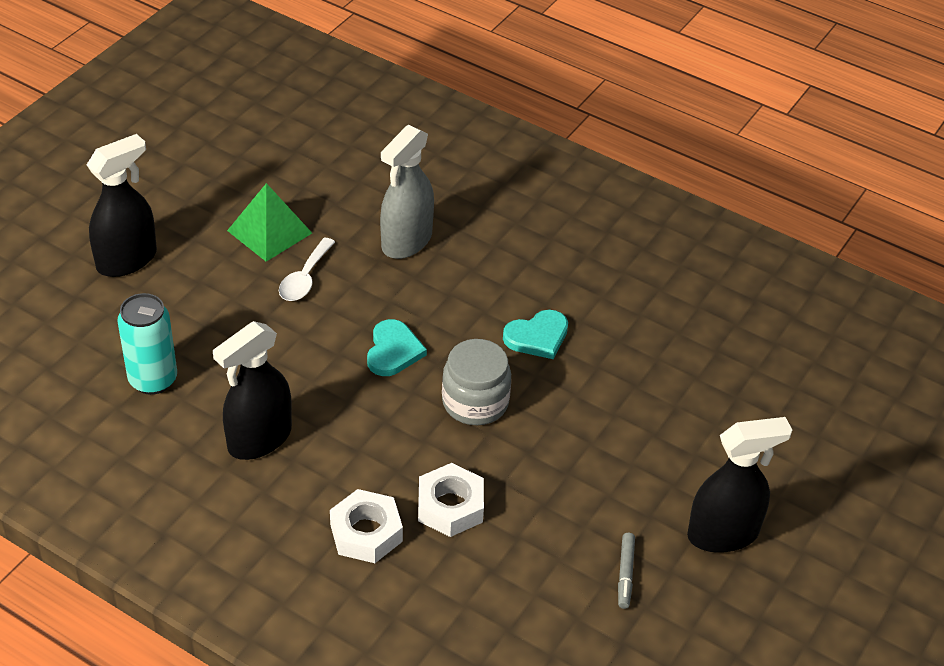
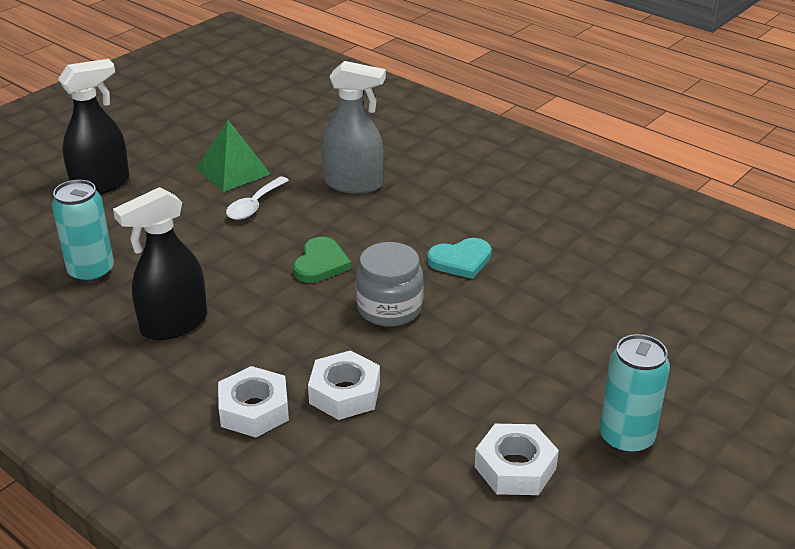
camera: 10 degrees right, 10 degrees down
(393, 351) = (321, 263): turquoise heart -> green heart
(406, 241) = (354, 184): grey spray bottle -> grey spray bottle turned 120 degrees counterclockwise
(625, 574) = (515, 467): grey marker -> white nut
(723, 534) = (626, 438): black spray bottle -> turquoise can

